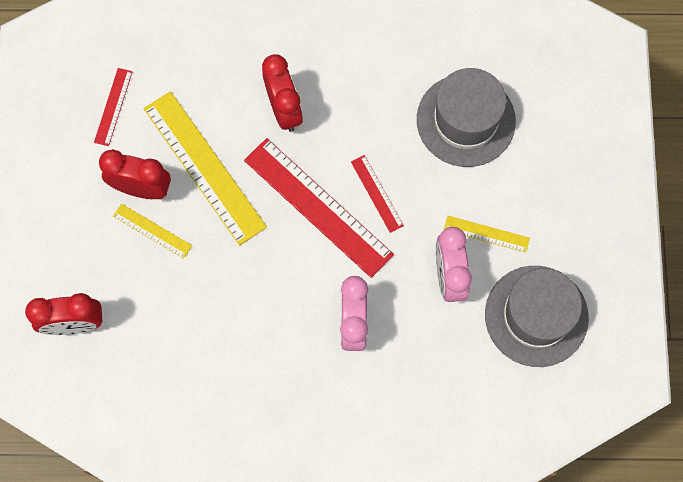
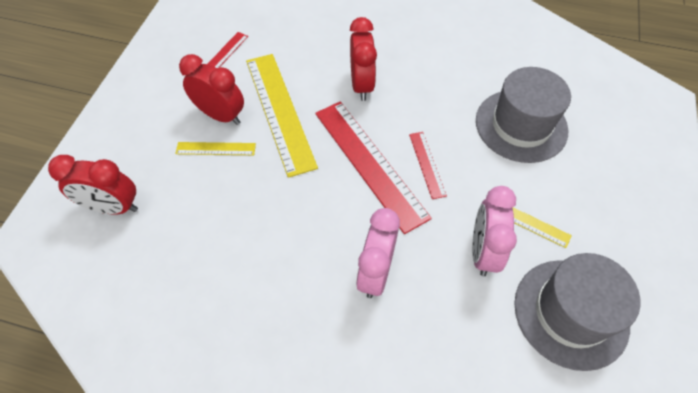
camera: 15 degrees right, 15 degrees down
(152, 231) = (216, 149): yellow ruler -> yellow ruler turned 45 degrees counterclockwise

